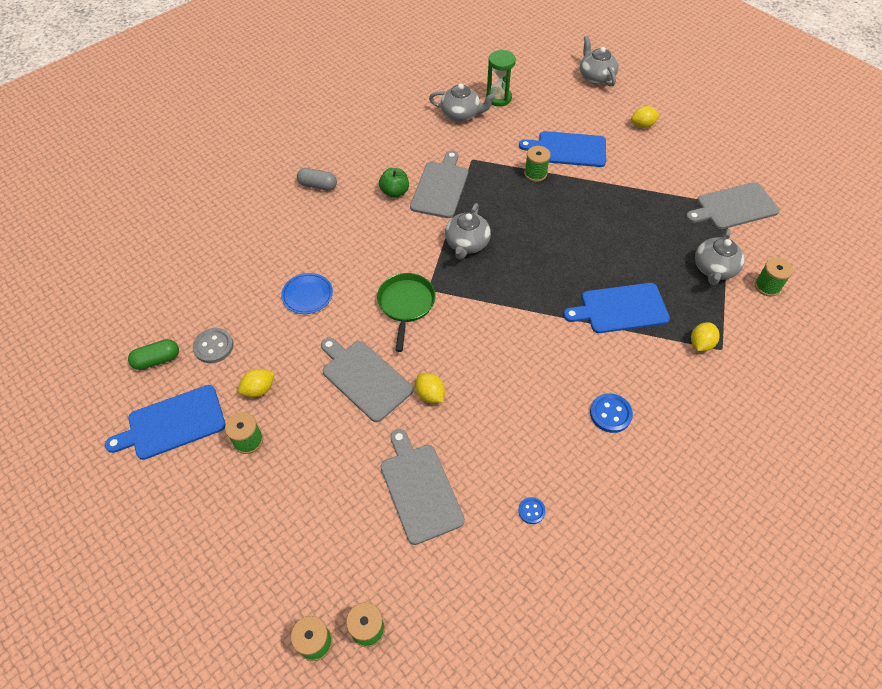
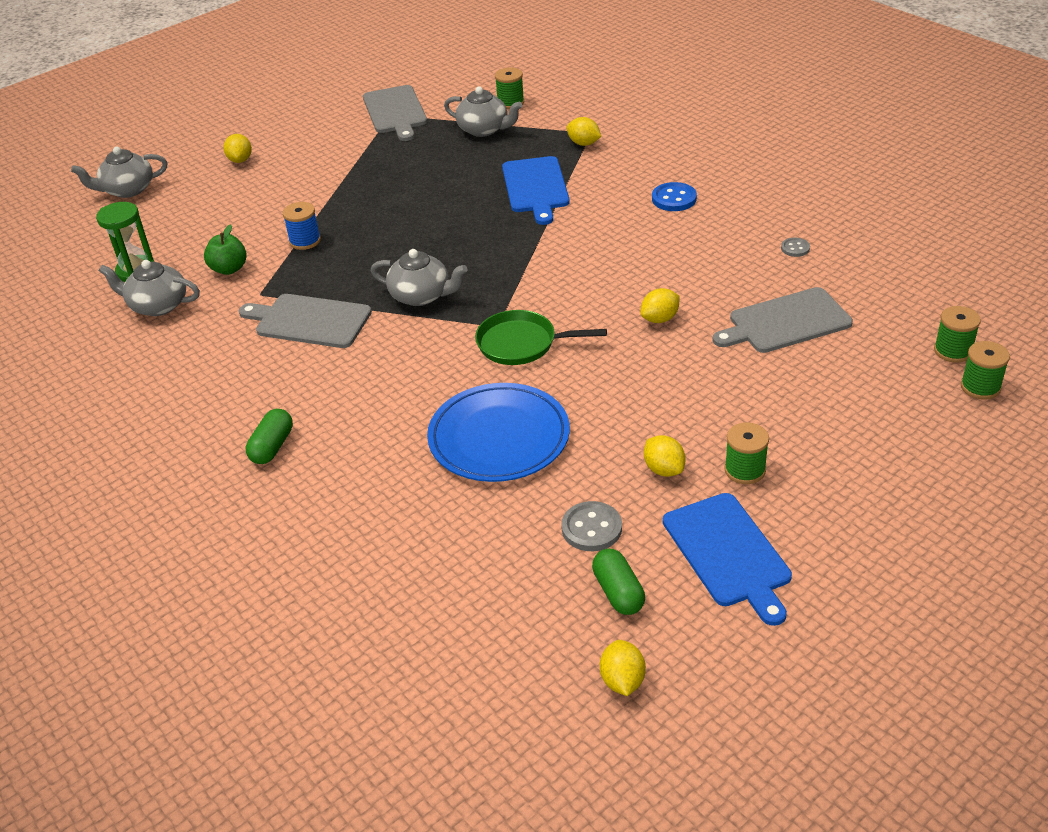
camera: 85 degrees left, 15 degrees down
(91, 360) = (622, 681): none -> yellow lemon
(307, 295) = (499, 437): blue plate -> blue plate, size x1.86
(318, 185) = (272, 447): grey capsule -> green capsule
(364, 378) = (639, 373): grey cutting board -> none
(394, 192) = (308, 364): green apple -> green apple (229, 269)
(461, 114) = (157, 305): grey teapot -> grey teapot turned 90 degrees counterclockwise
(531, 511) = (795, 248): blue button -> grey button
(535, 174) = (305, 241): green spool -> blue spool
(568, 149) = (266, 215): blue cutting board -> none

